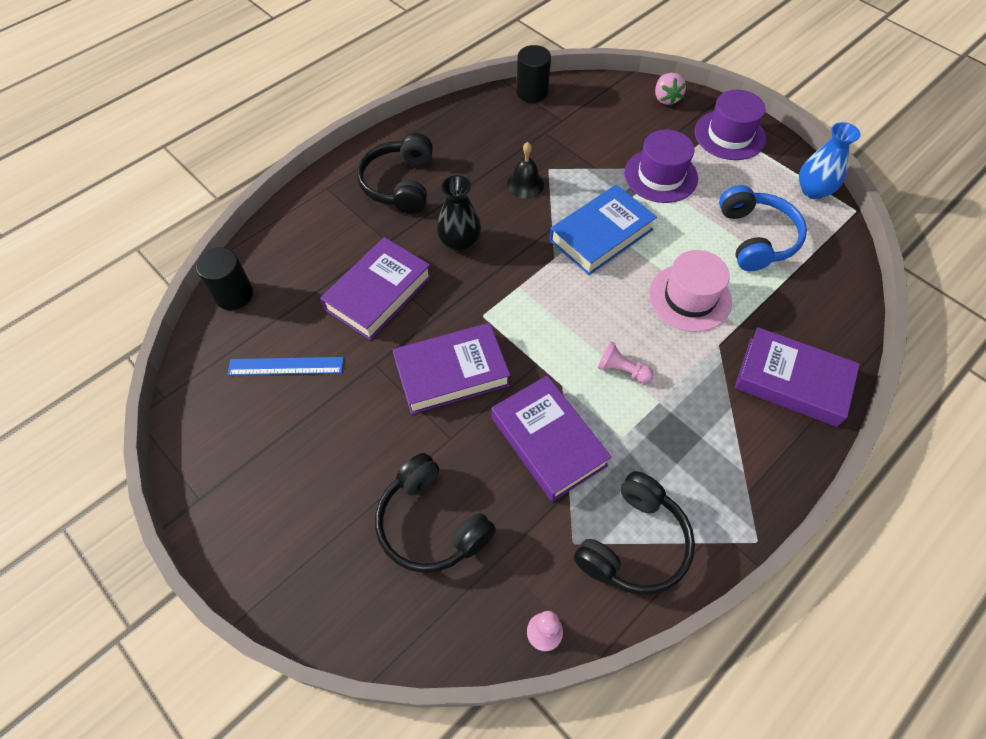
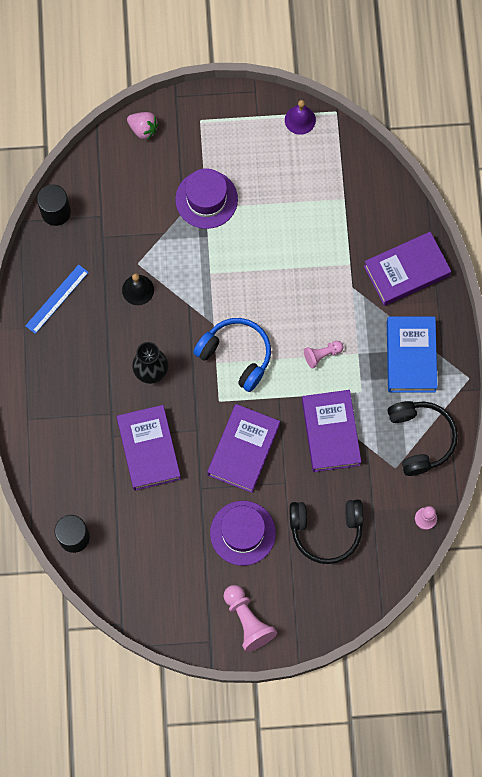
camera: 50 degrees left, 15 degrees up
(253, 520) = (247, 621): none -> pink pawn
(286, 366) = (158, 540): blue ruler -> blue ruler (57, 299)
(399, 184) = (66, 369): black headphones -> none
(548, 441) = (330, 432): purple book -> purple book turned 75 degrees clockwise
(601, 235) = (220, 280): blue book -> blue book (411, 356)
(689, 297) = (309, 272): pink hat -> none
(729, 135) = (212, 122): purple hat -> purple hat (242, 533)
(756, 238) = (303, 191): blue headphones -> blue headphones (236, 355)
(813, 190) = (300, 120): blue vase -> purple bell

